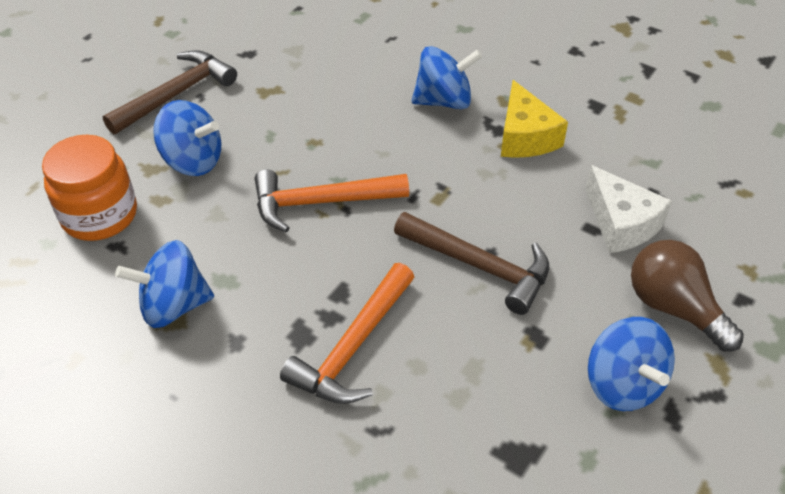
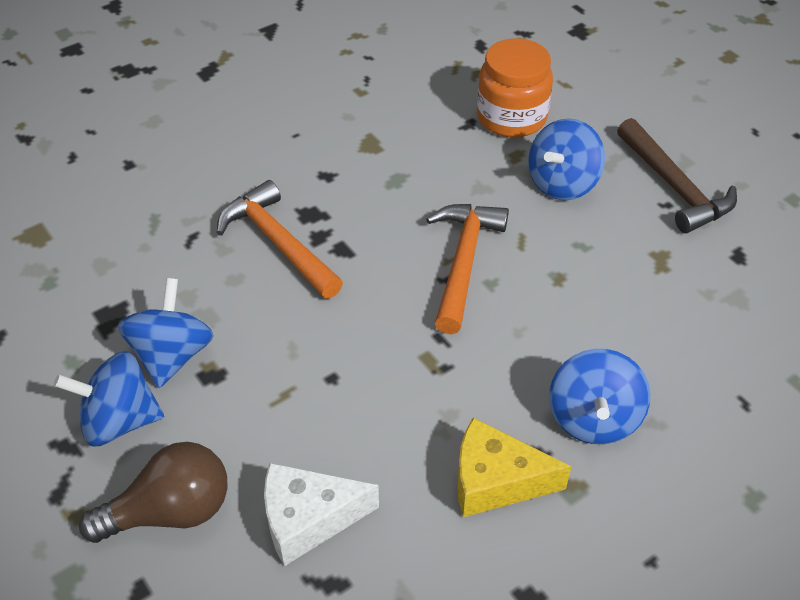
camera: 110 degrees right, 0 degrees up
(174, 306) = (384, 146): blue spinning top -> blue spinning top (172, 355)
(480, 266) = (317, 361): brown hammer -> none

